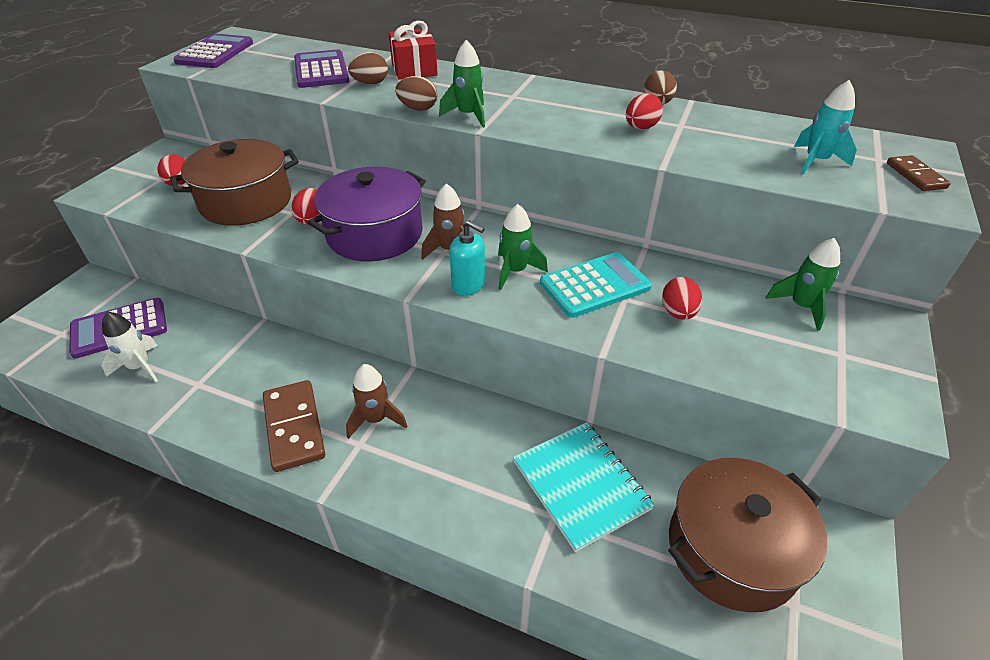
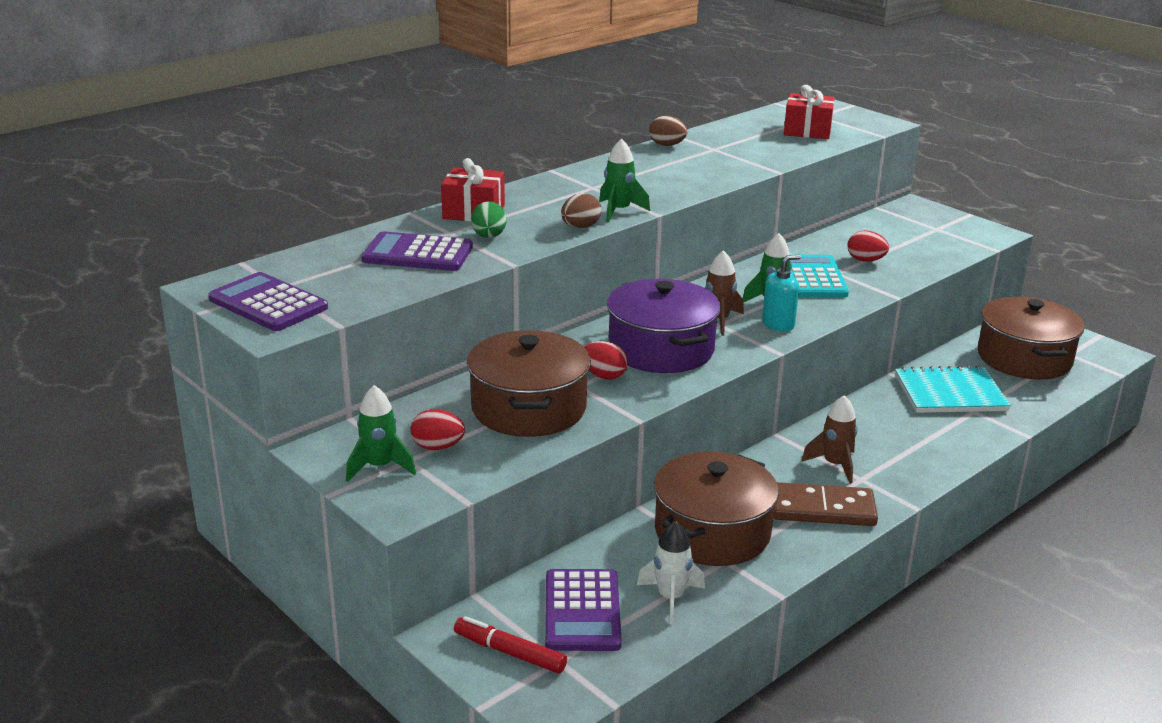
camera: 65 degrees left, 15 degrees down
(70, 310) = (509, 652): none -> red marker
(237, 366) = (712, 532): none -> brown pot
(370, 83) = (489, 237): brown egg -> green egg
(640, 128) = (707, 161): red egg -> none
(801, 306) = (883, 223): green rocket -> green rocket (379, 467)
(815, 161) = (807, 131): turquoise rocket -> red gift
(915, 176) = (847, 115): brown domino -> none

